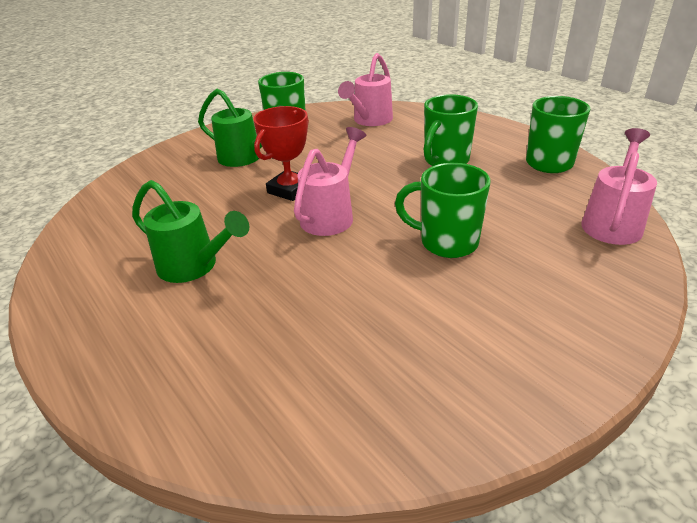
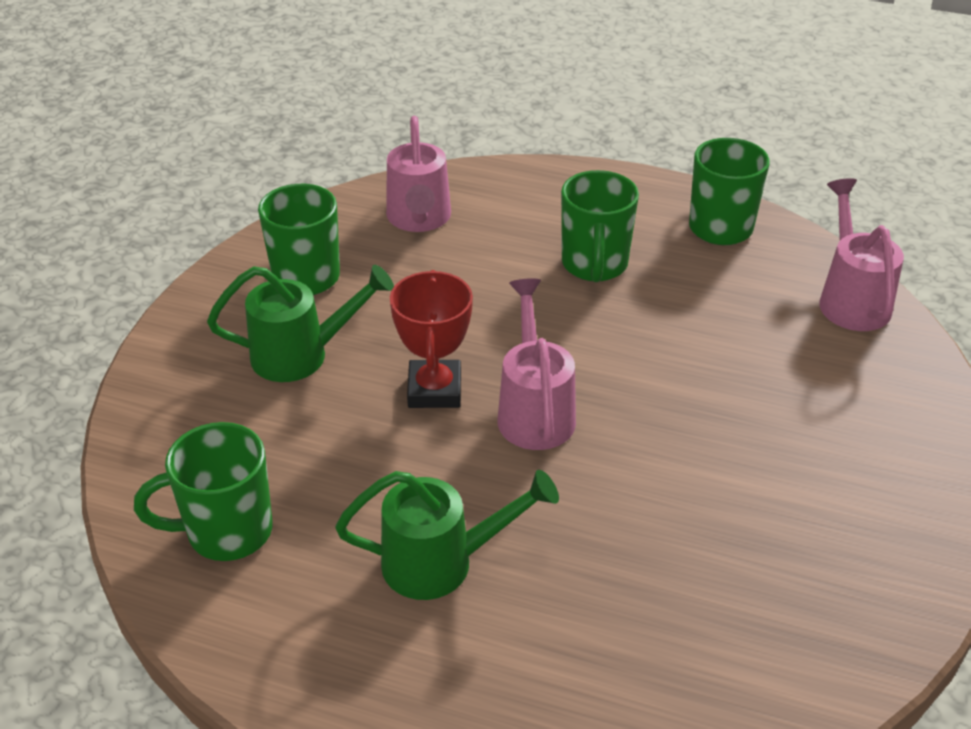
camera: 35 degrees left, 5 degrees up
(446, 242) = (708, 397): green mug -> green mug (226, 532)

